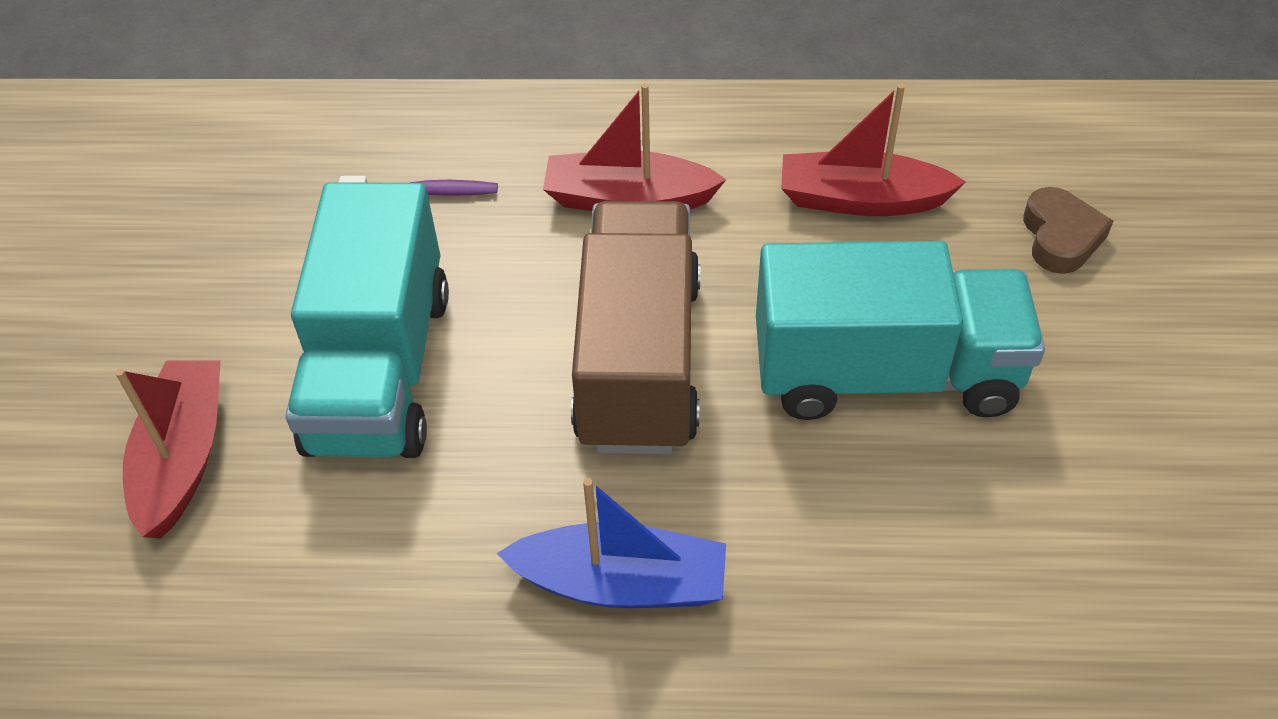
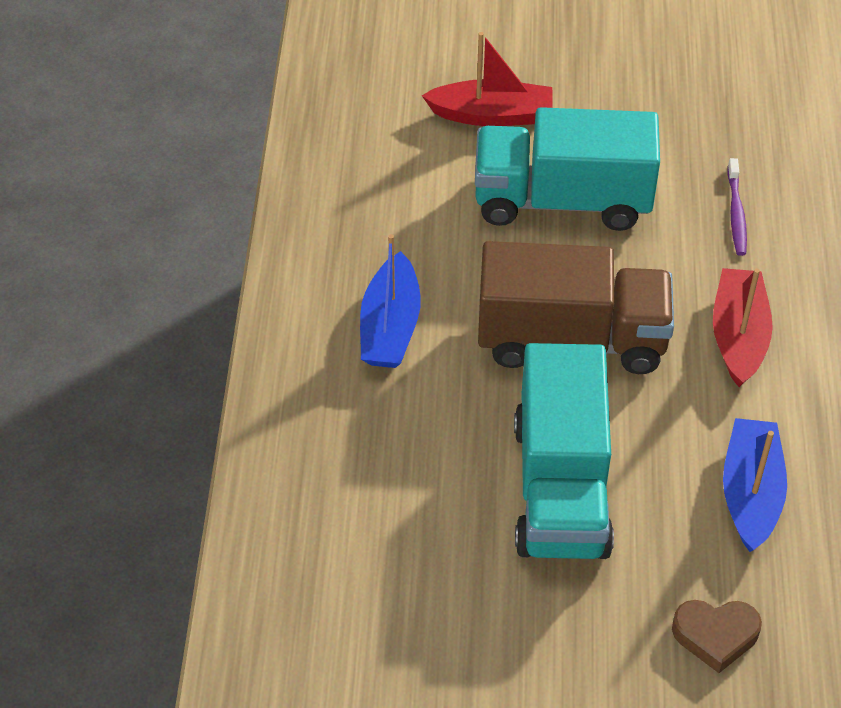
camera: 90 degrees right, 0 degrees up
(861, 200) = (750, 493): red boat -> blue boat

